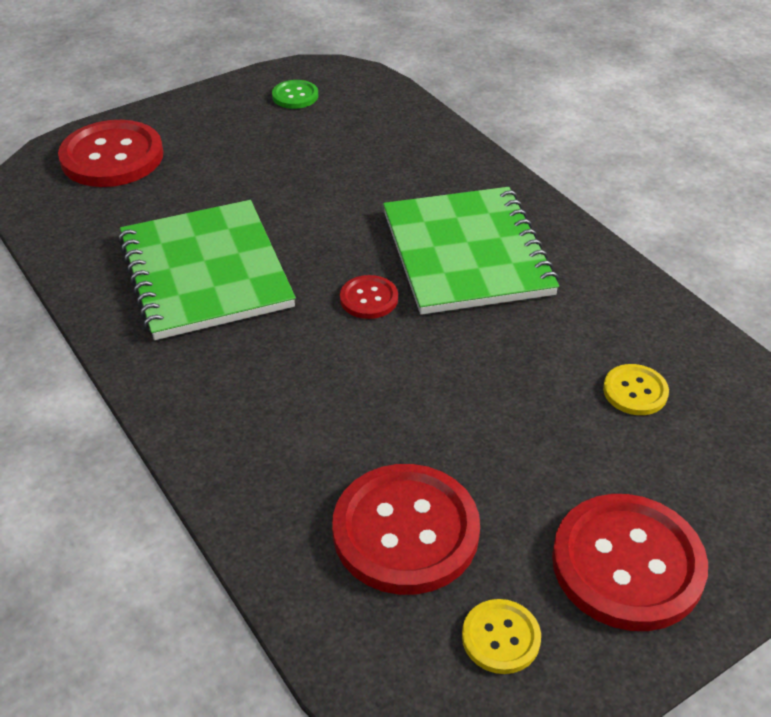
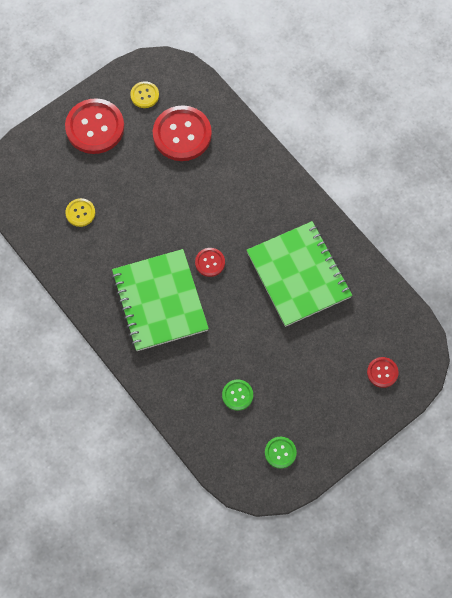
camera: 175 degrees right, 25 degrees up
(112, 157) = (382, 372): red button -> red button, size x0.49
(347, 147) = (237, 395): none -> green button

